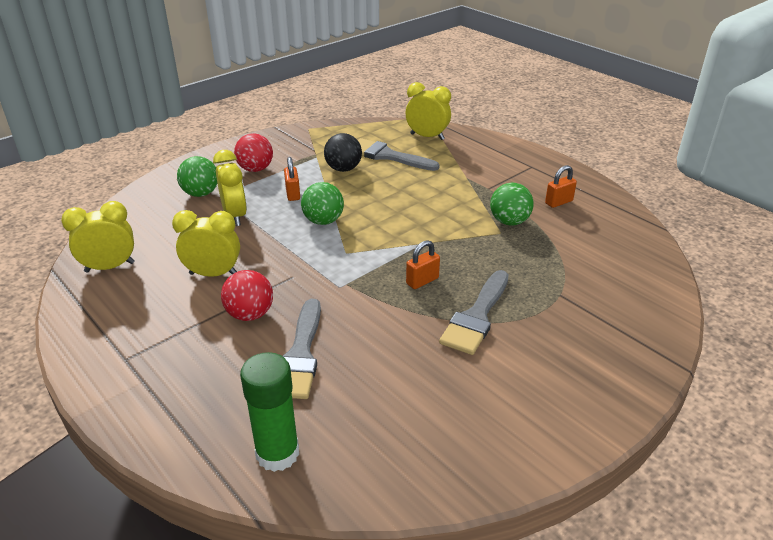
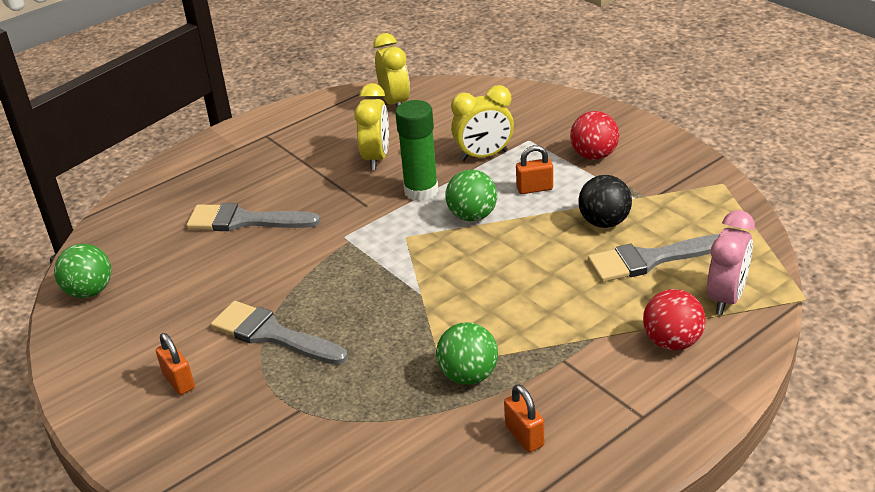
camera: 95 degrees right, 0 degrees up
(201, 193) = (531, 128): green ball -> green ball (90, 291)
(250, 314) = (309, 187): red ball -> red ball (672, 342)
(277, 453) = (136, 220): green glue stick -> green glue stick (421, 191)
(388, 156) = (650, 259): grey brush -> grey brush turned 135 degrees counterclockwise
(422, 281) = (343, 294): orange padlock -> orange padlock (179, 381)
(427, 137) = (726, 298): yellow clock -> pink clock

